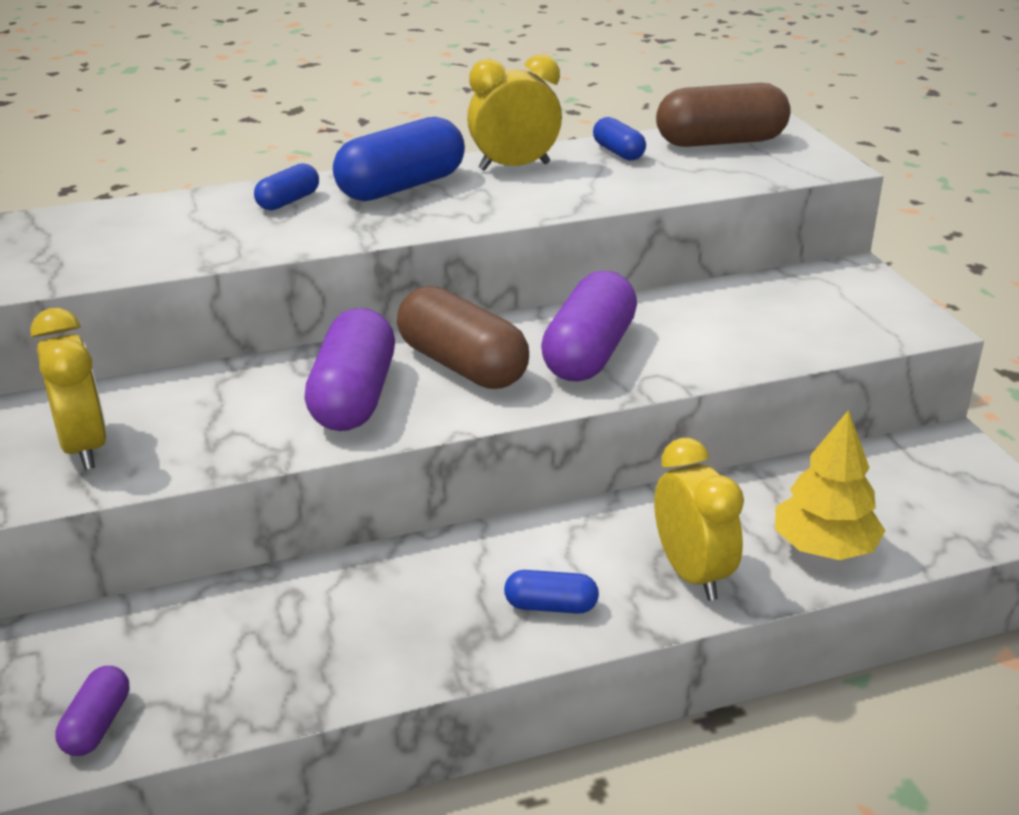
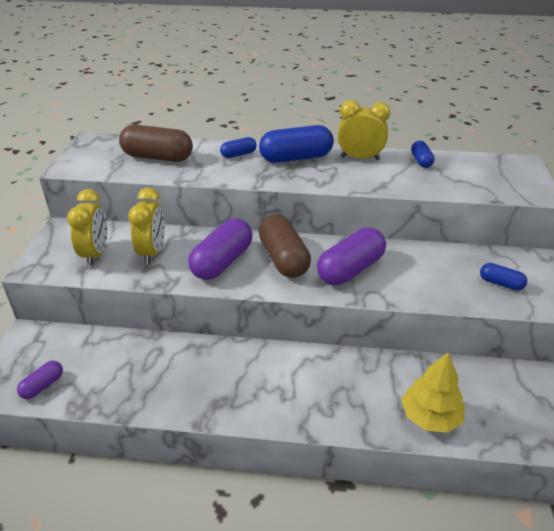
camera: 25 degrees right, 5 degrees up
(550, 606) = (267, 399): blue capsule -> blue capsule (500, 283)
(692, 574) = (348, 407): yellow clock -> yellow clock (152, 253)
(720, 142) = (483, 166): brown capsule -> brown capsule (157, 157)

